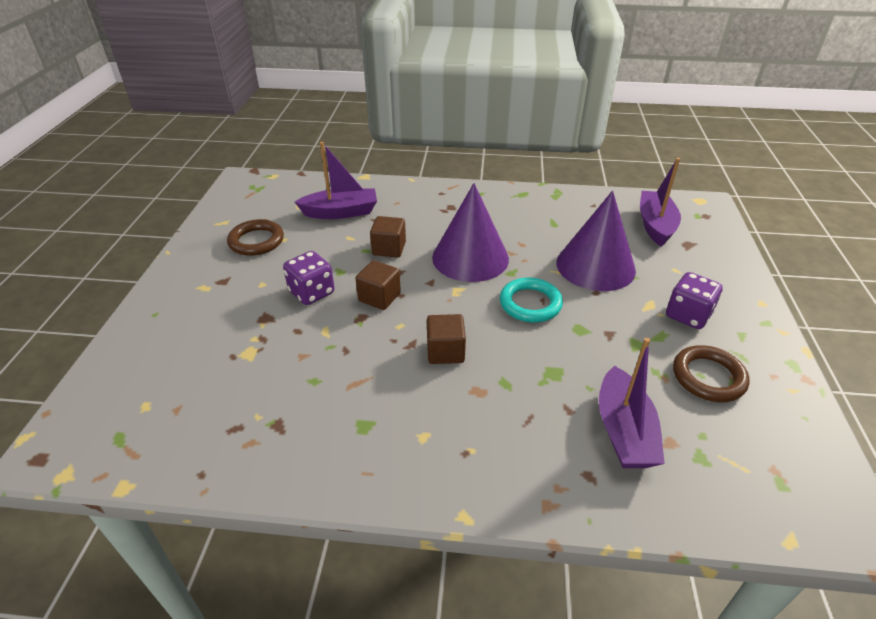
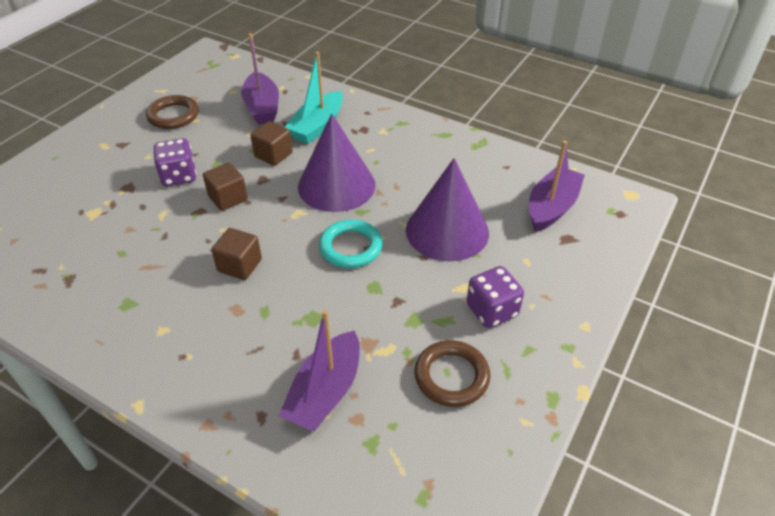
camera: 25 degrees right, 5 degrees up
(341, 212) = (262, 107): purple boat -> purple boat turned 60 degrees clockwise
(408, 215) = (317, 126): none -> turquoise boat

